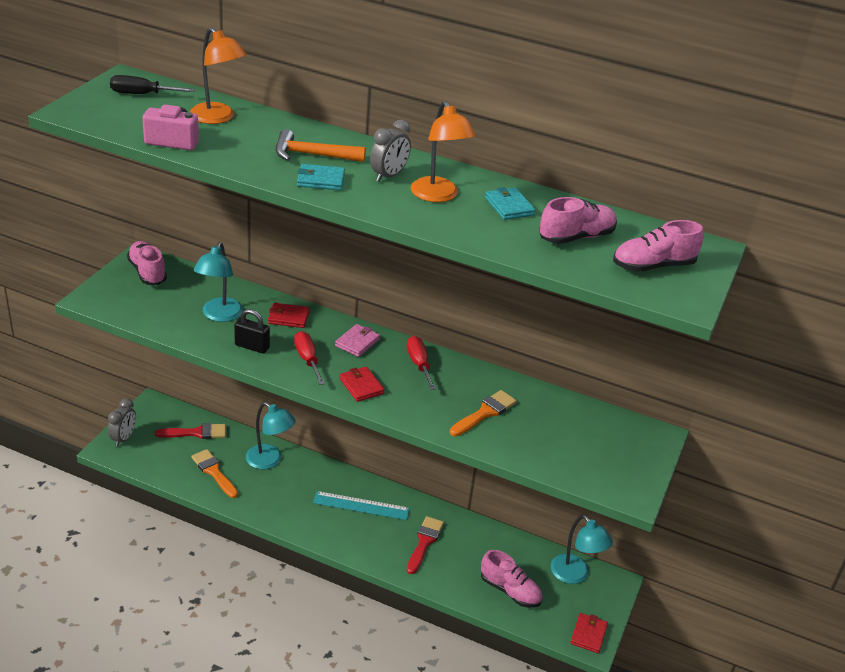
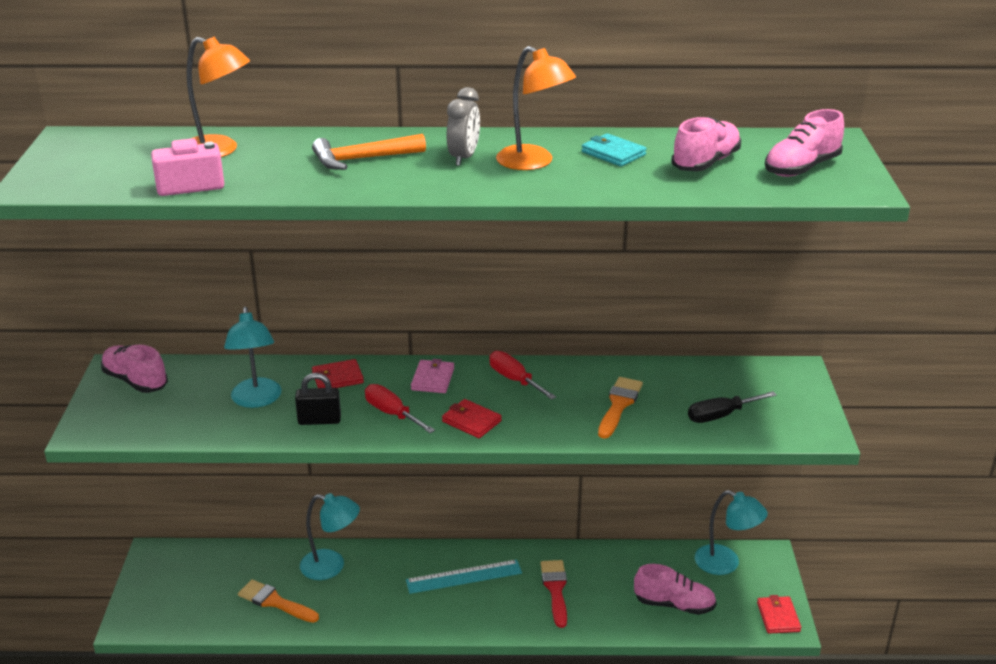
camera: 20 degrees left, 5 degrees down
(123, 438) = (141, 604): grey clock -> none
(142, 94) = (105, 149): black screwdriver -> black screwdriver (721, 415)
(196, 433) = (226, 567): red brush -> none
(321, 180) = (396, 180): turquoise wallet -> none

